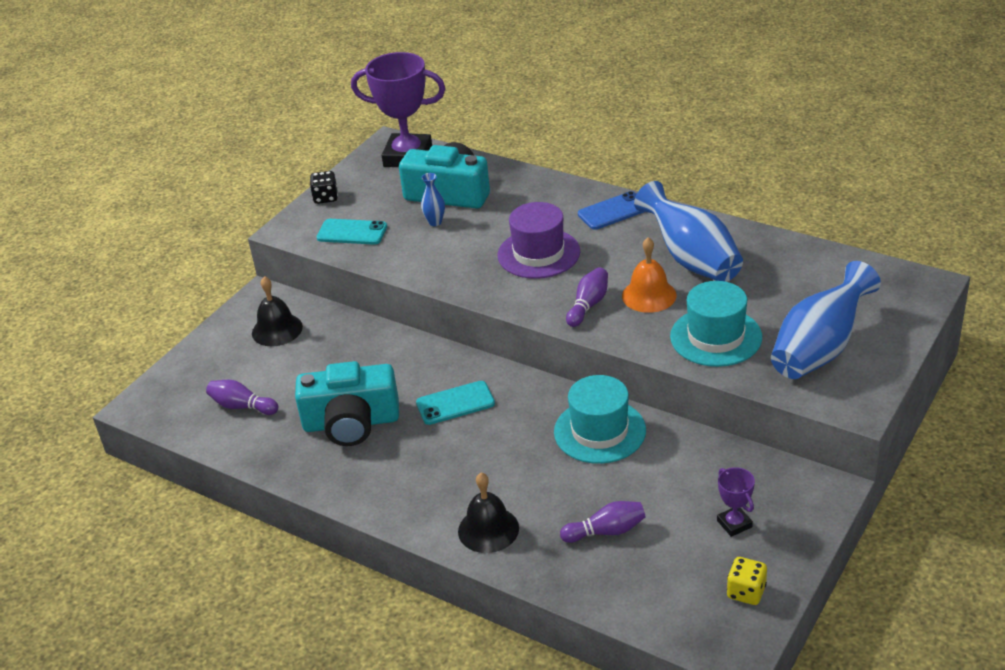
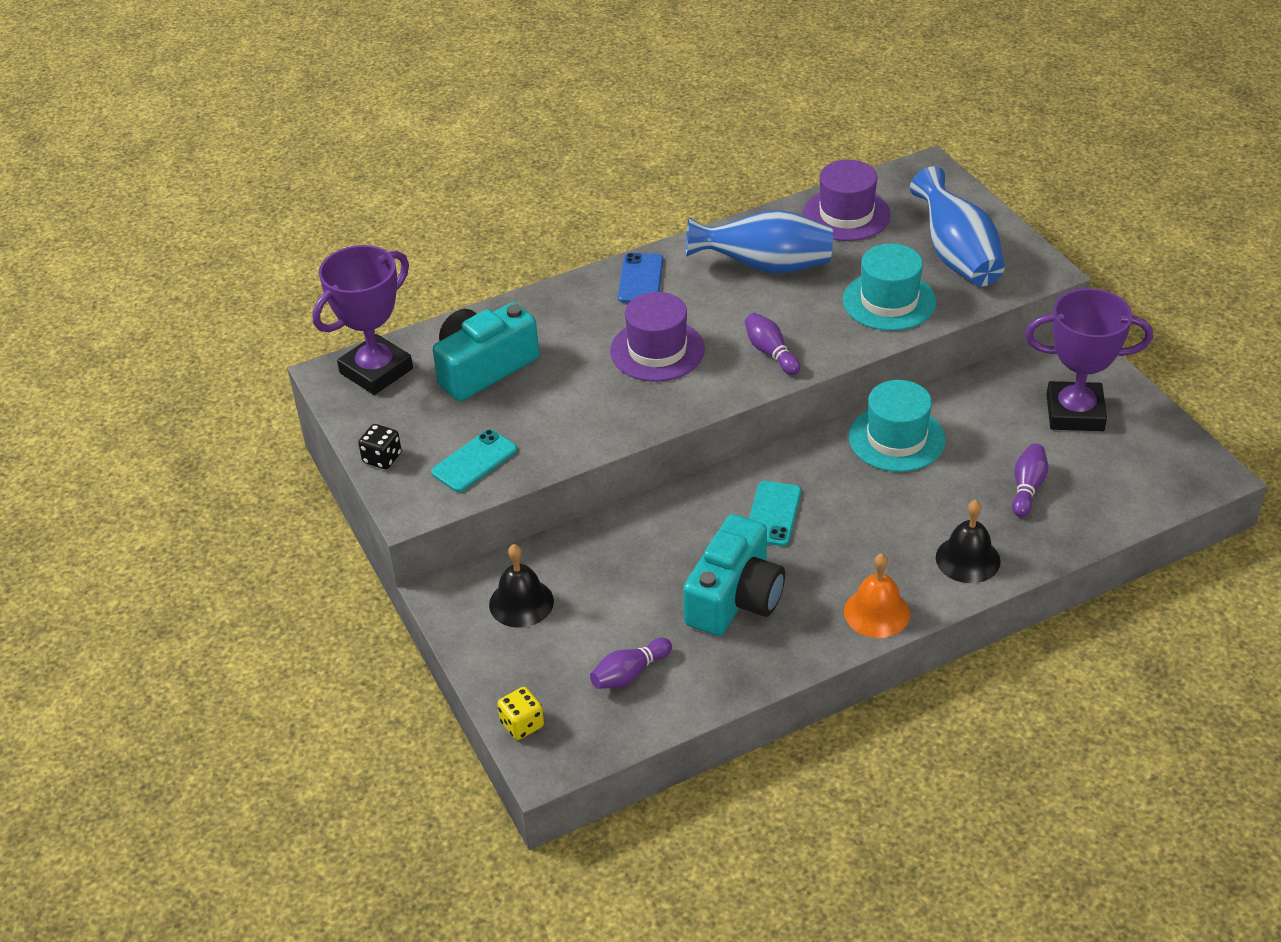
camera: 60 degrees left, 5 degrees up
(435, 222) = (525, 396): blue vase -> none
(649, 295) = (793, 312): orange bell -> orange bell (876, 612)
(734, 524) = (1075, 413): purple trophy -> purple trophy, size x2.18
(746, 592) = (1155, 441): yellow dice -> yellow dice (522, 724)
(806, 269) = (846, 214): none -> purple hat

